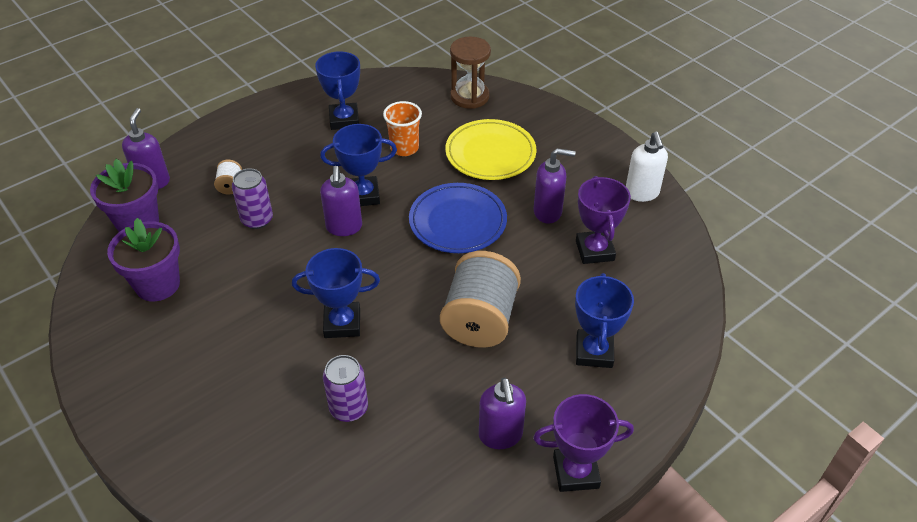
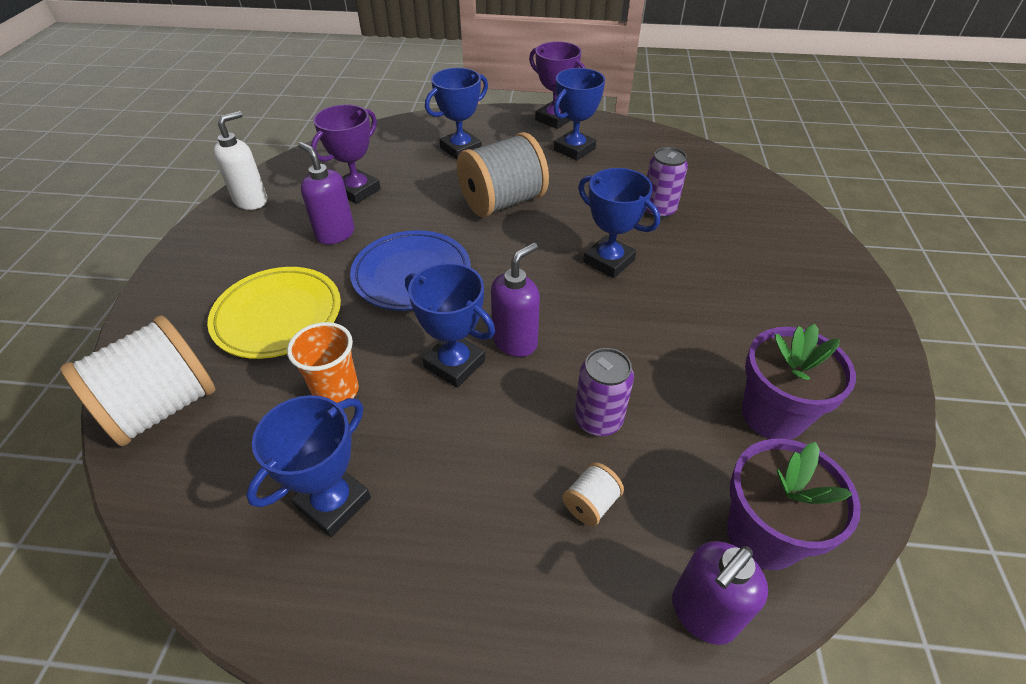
camera: 135 degrees left, 0 degrees up
(469, 97) = (162, 407): brown hourglass -> white spool
(500, 435) = (574, 149): purple soap dispenser -> blue trophy

